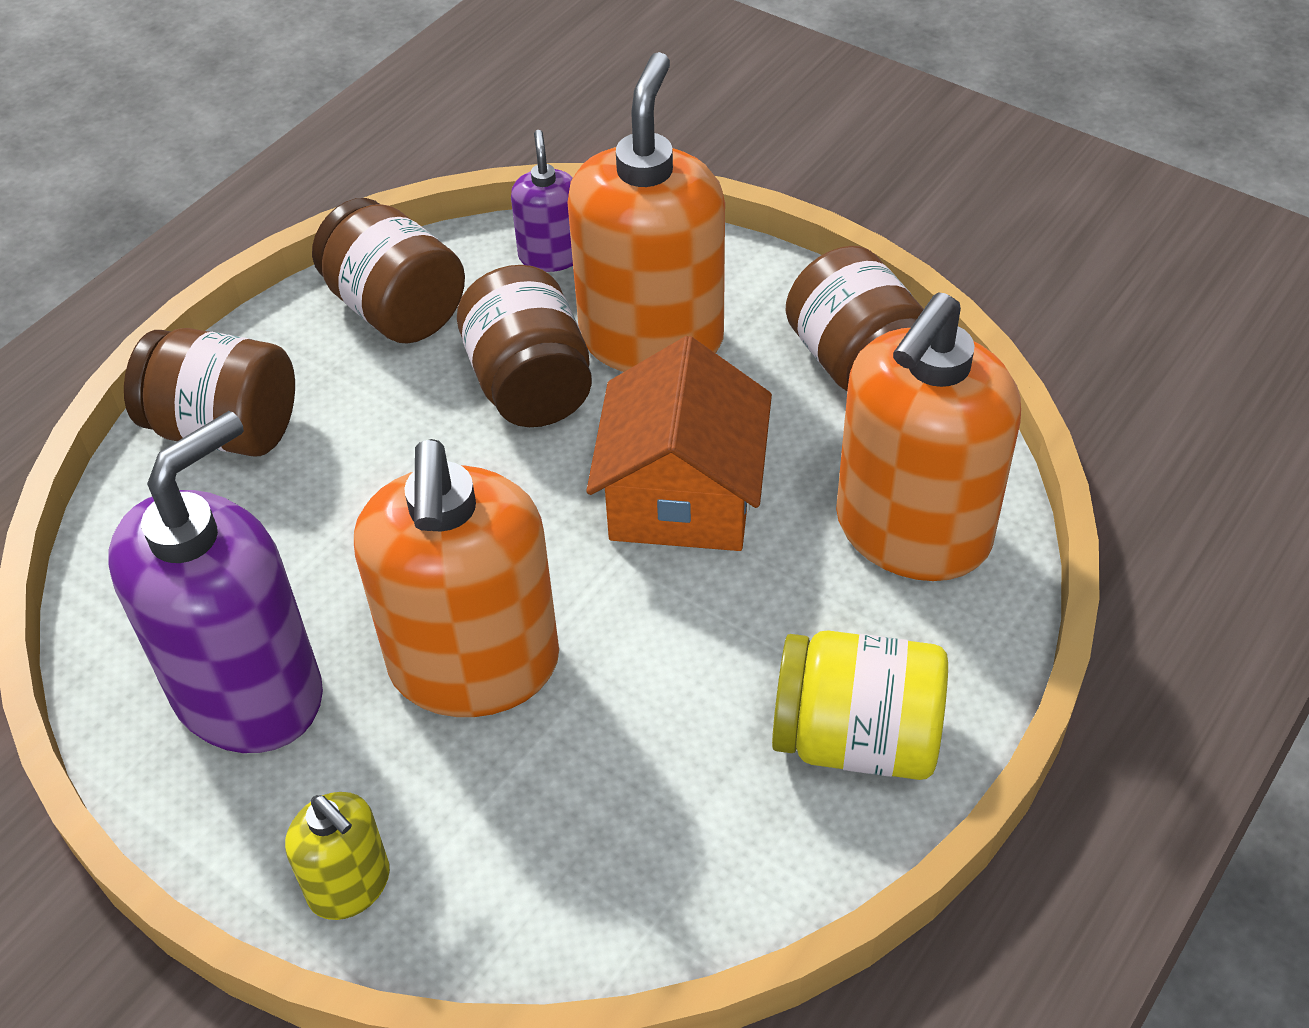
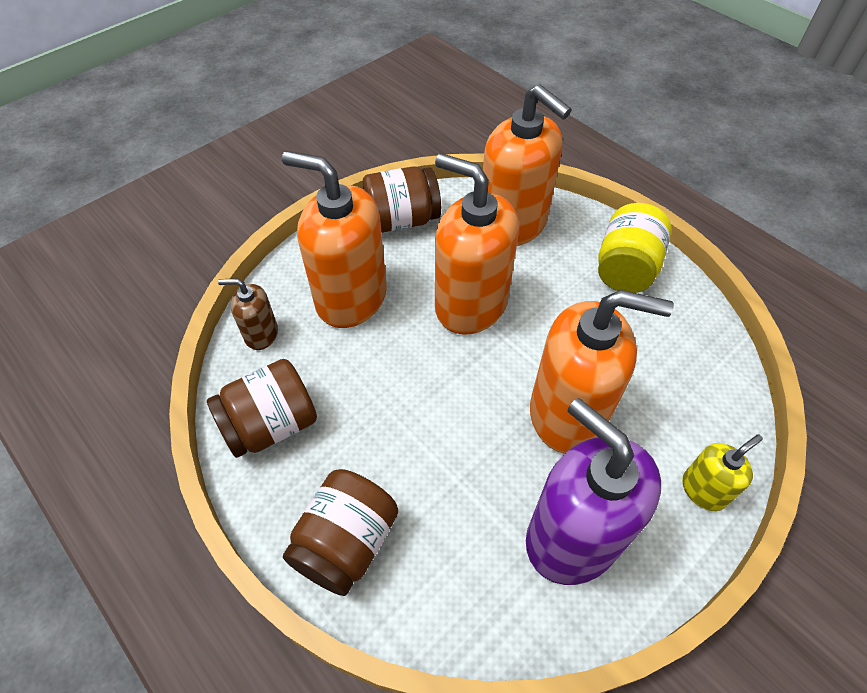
camera: 80 degrees left, 5 degrees up
(529, 385) = (367, 360): brown jar -> none
(551, 255) = (261, 334): purple soap dispenser -> brown soap dispenser
(682, 496) = (470, 304): orange house -> orange soap dispenser

